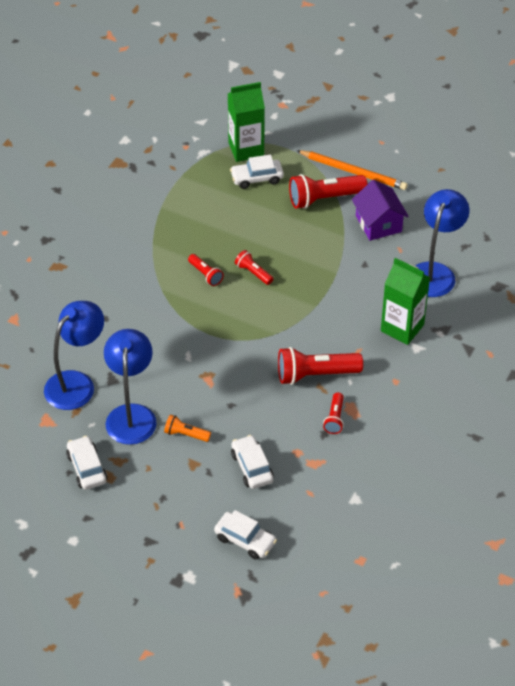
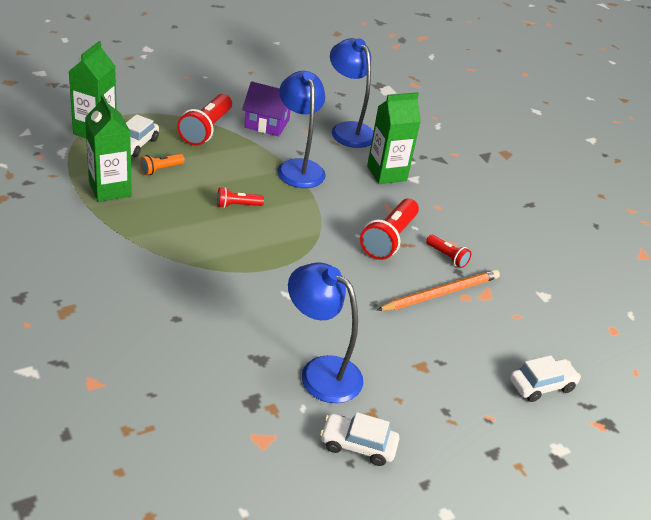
camera: 60 degrees left, 10 degrees down
(76, 383) = (237, 387): blue lamp -> blue lamp (298, 167)
(186, 434) = (381, 350): orange flashlight -> orange flashlight (160, 169)
(191, 202) = (110, 189): none -> green carton
(205, 274) = (204, 230): red flashlight -> none
(252, 467) = (459, 332): white car -> none
(353, 172) = (198, 103): orange pencil -> orange pencil (441, 293)

